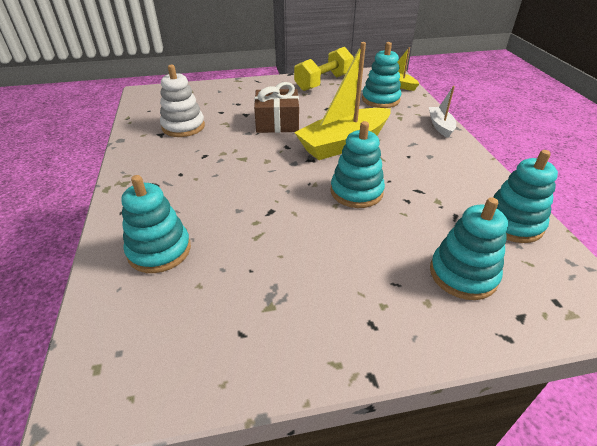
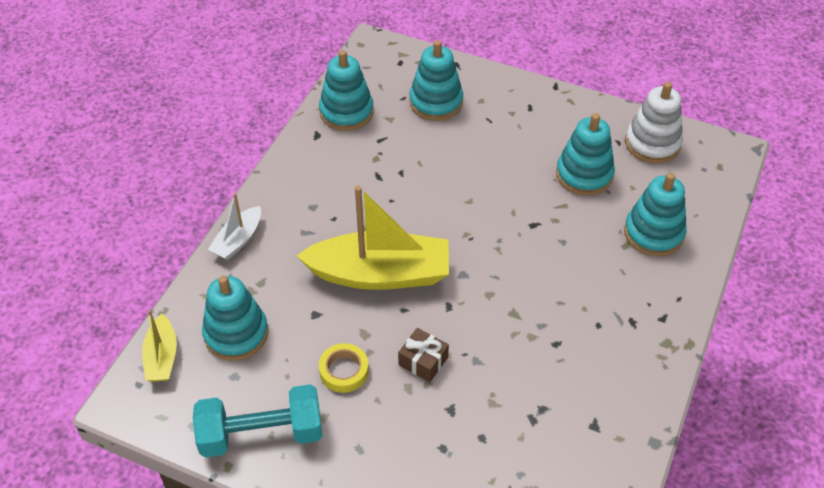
camera: 145 degrees left, 10 degrees up
(183, 127) = (555, 426): white stacking toy -> white stacking toy (652, 143)
(277, 123) = (423, 361): brown gift -> brown gift, size x0.58
(313, 107) = (344, 371): none -> yellow tape
(323, 82) = (261, 433): yellow dumbbell -> turquoise dumbbell
(356, 192) = (436, 204): turquoise stacking toy -> turquoise stacking toy (584, 174)

